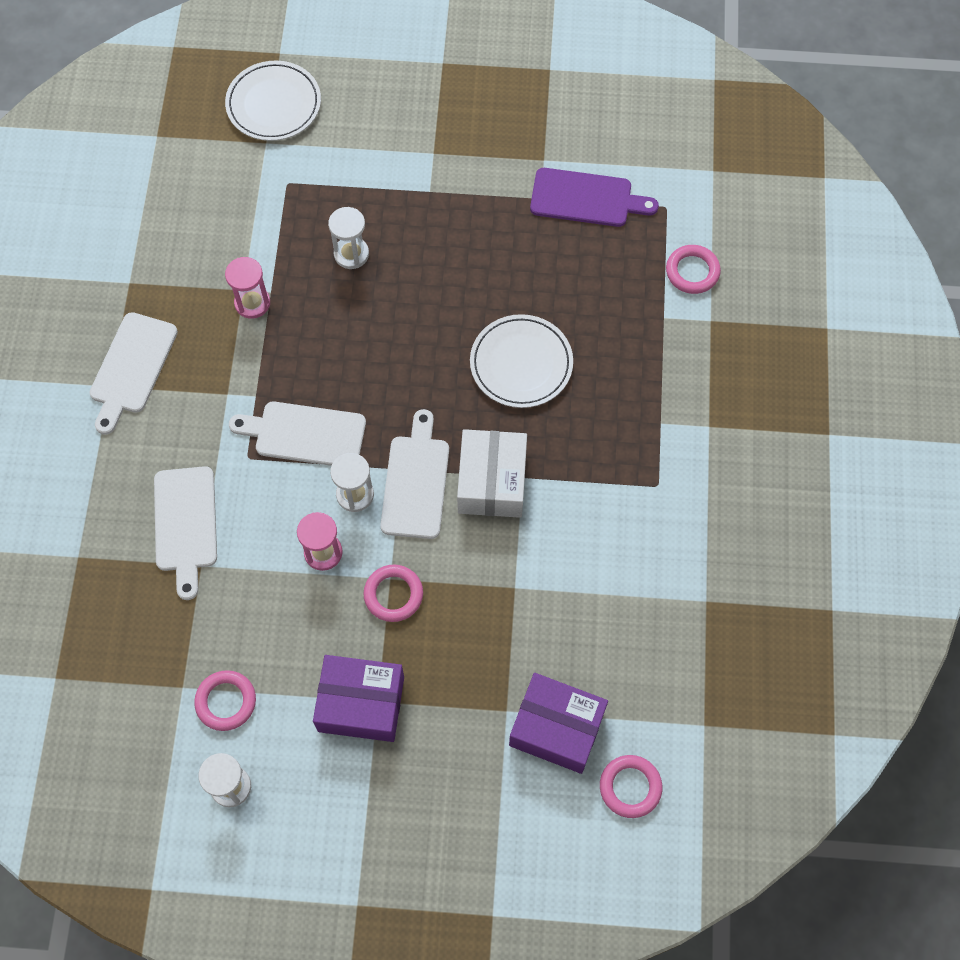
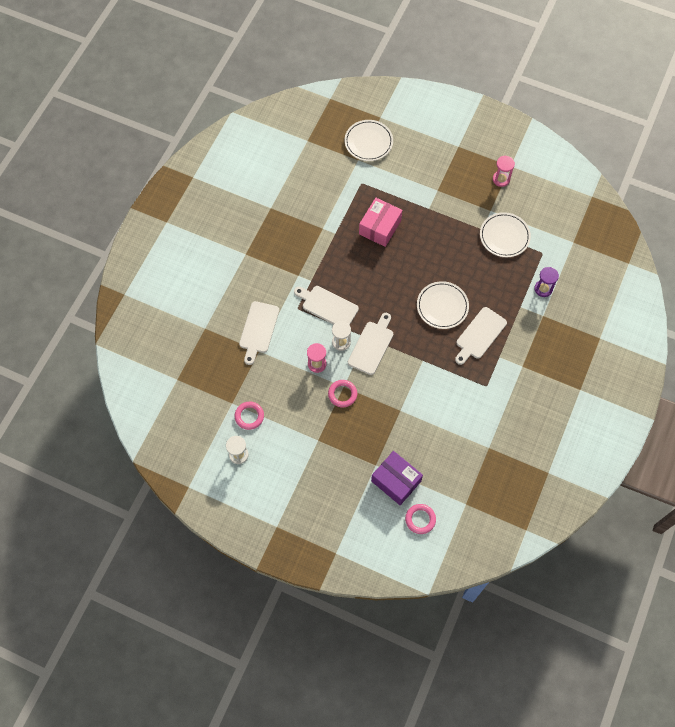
camera: 20 degrees right, 0 degrees up
(132, 368) = (258, 249): white cutting board -> white cutting board (479, 335)
(252, 303) = (325, 236): pink hourglass -> pink hourglass (501, 179)
(351, 254) = (380, 227): white hourglass -> pink box
(361, 704) = (310, 438): purple box -> none
(492, 482) = (407, 357): white box -> none
(586, 198) = (504, 236): purple cutting board -> white plate
(692, 272) = (543, 289): pink ring -> purple hourglass

